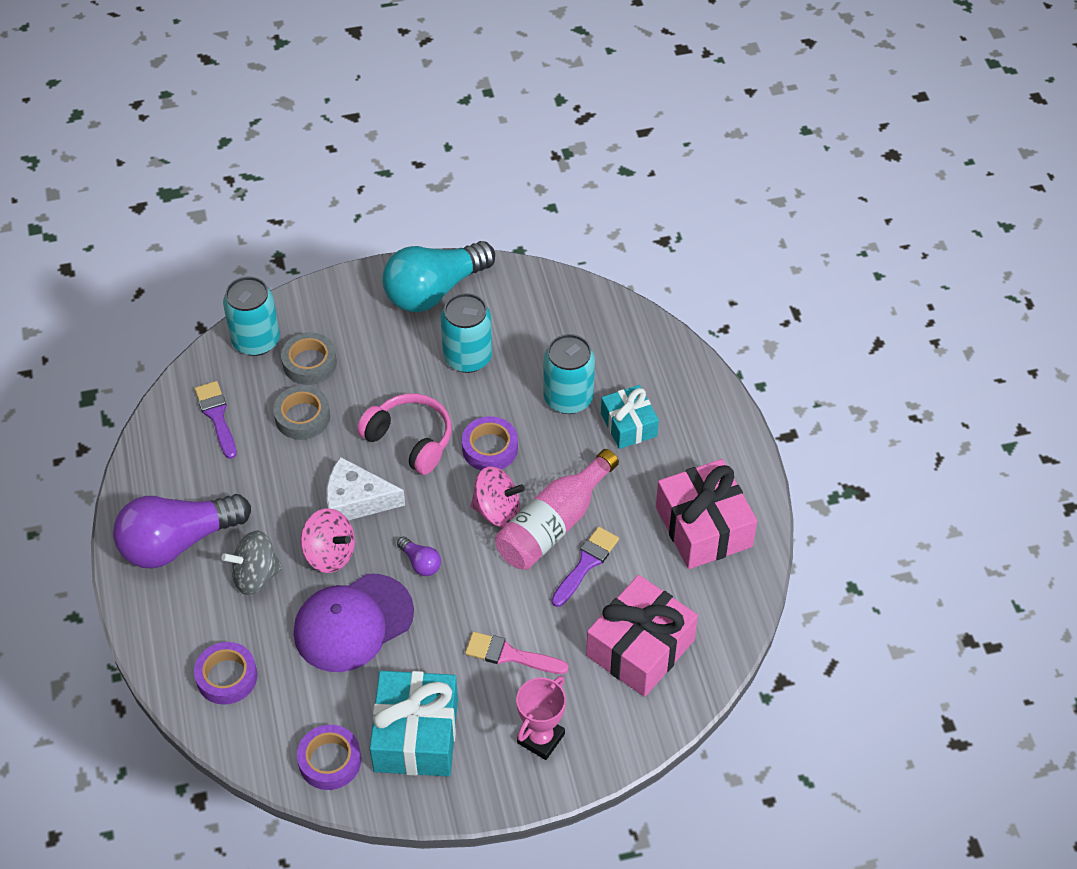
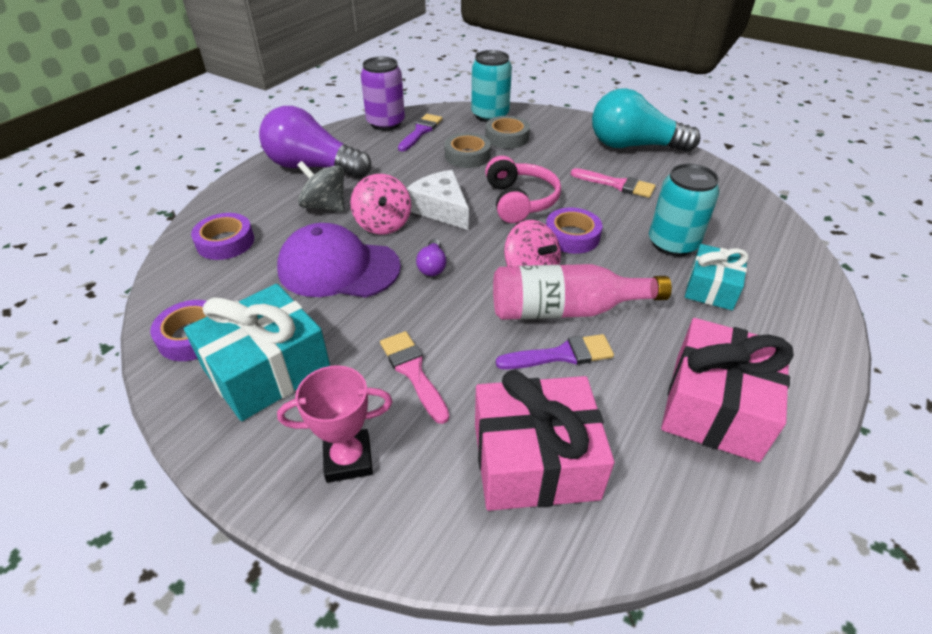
camera: 45 degrees right, 10 degrees down
(165, 430) = (385, 123): none -> purple can
(467, 357) = (617, 184): turquoise can -> pink brush

